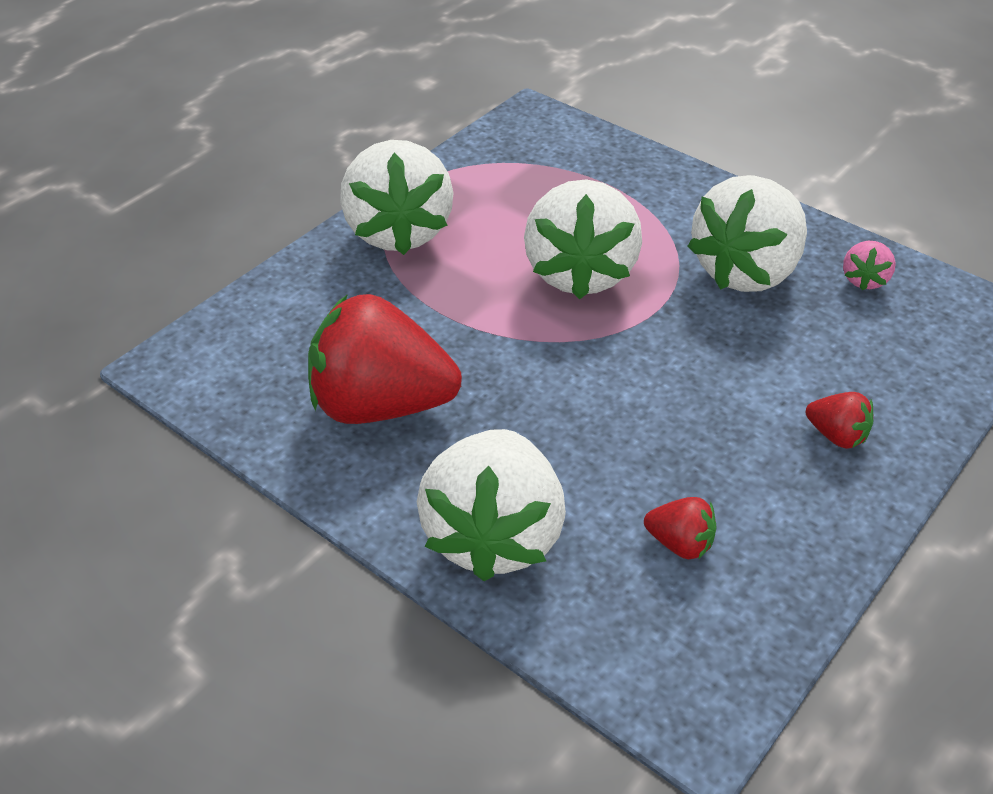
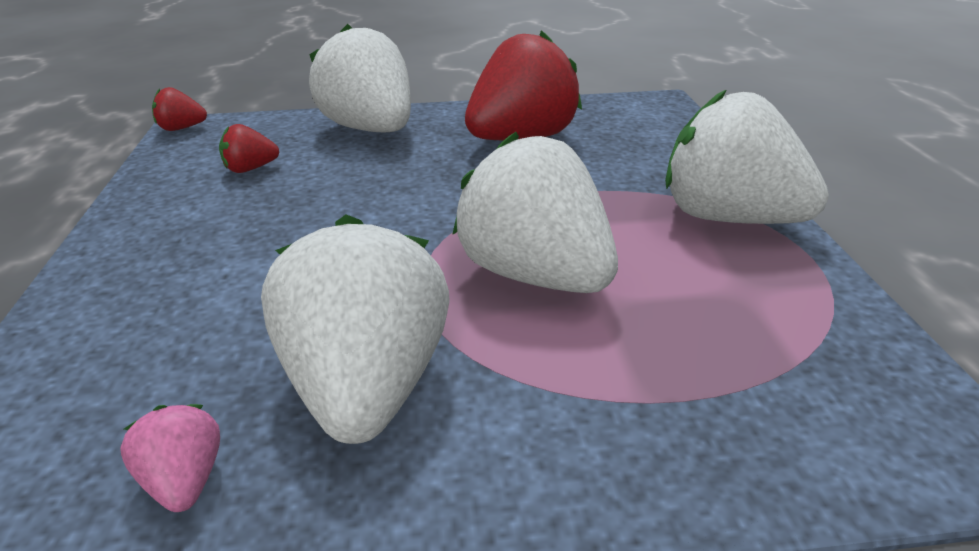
camera: 135 degrees right, 10 degrees down
(836, 435) = (155, 274): red strawberry -> red strawberry (182, 128)

